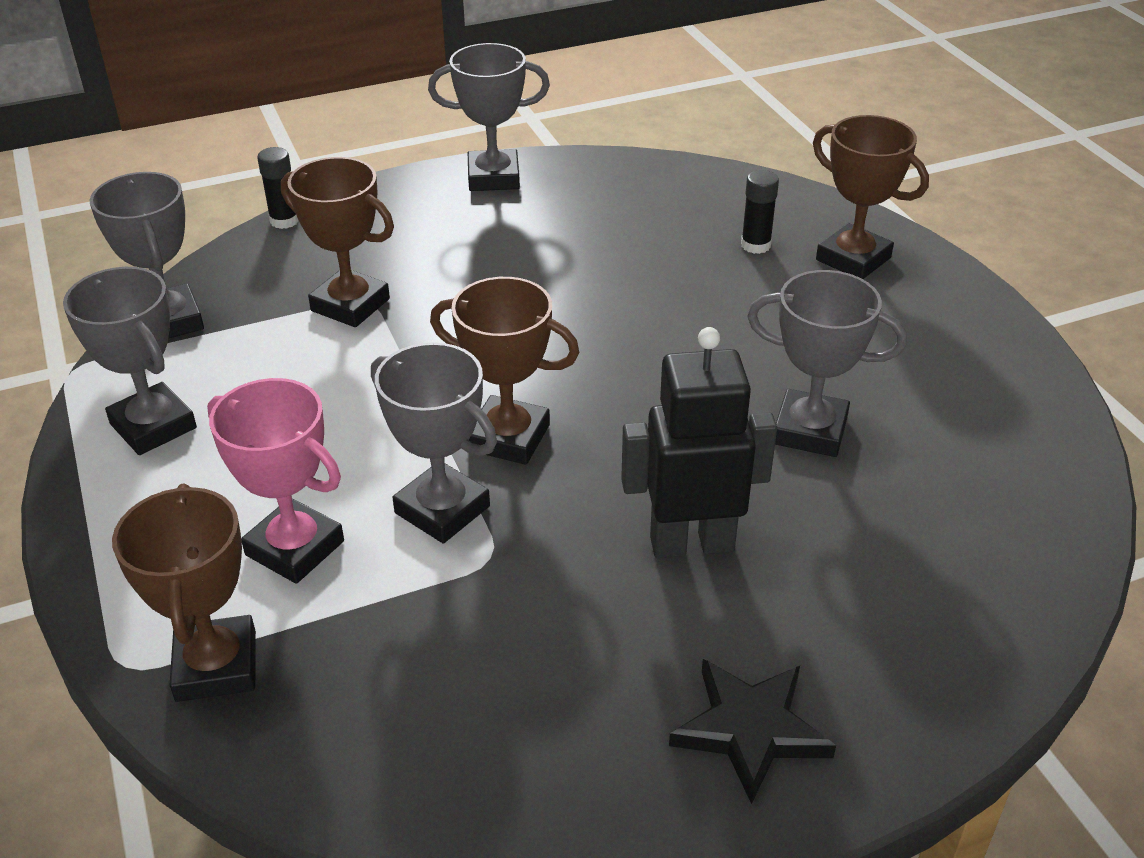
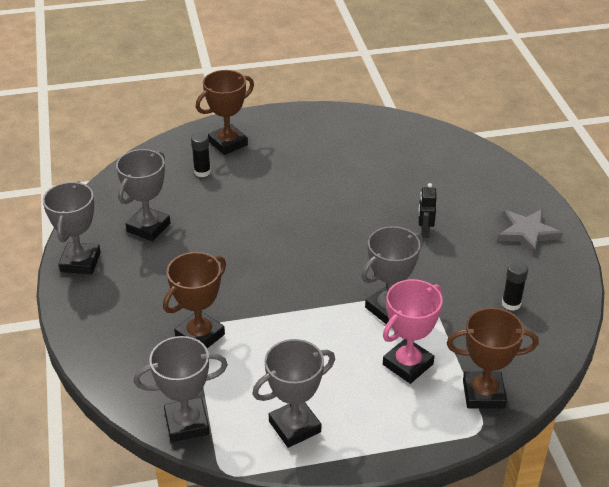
camera: 80 degrees left, 0 degrees up
(284, 221) = (86, 365): black glue stick -> black glue stick (511, 303)
(508, 437) = (340, 281): brown trophy -> none
(691, 543) = (424, 231): black robot -> black robot, size x0.50
(750, 729) = (527, 233): black star -> grey star
(810, 430) = (357, 184): grey trophy -> grey trophy (148, 227)

